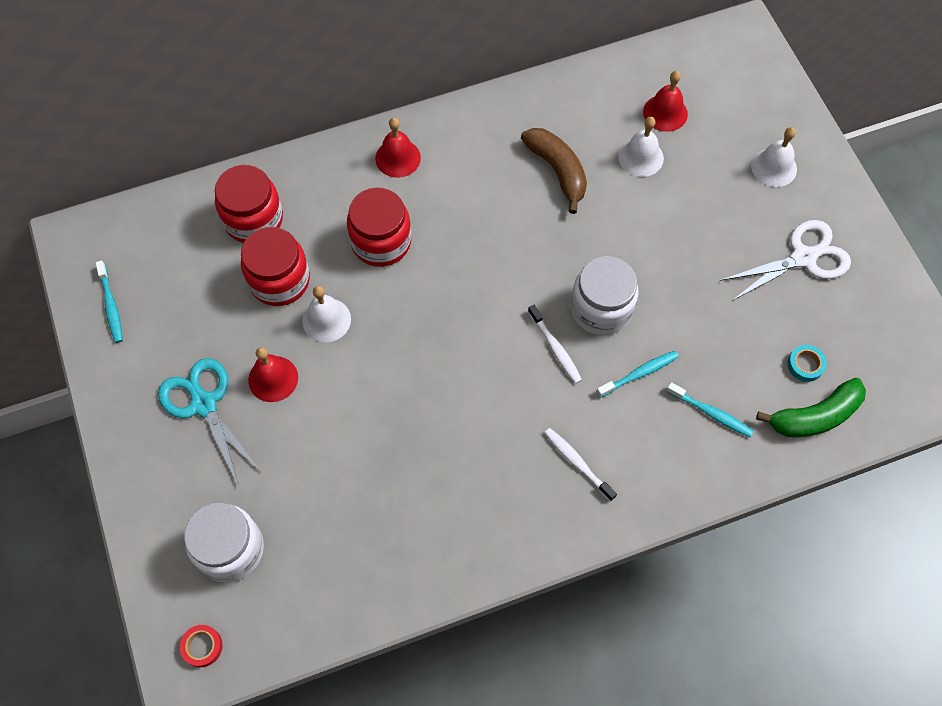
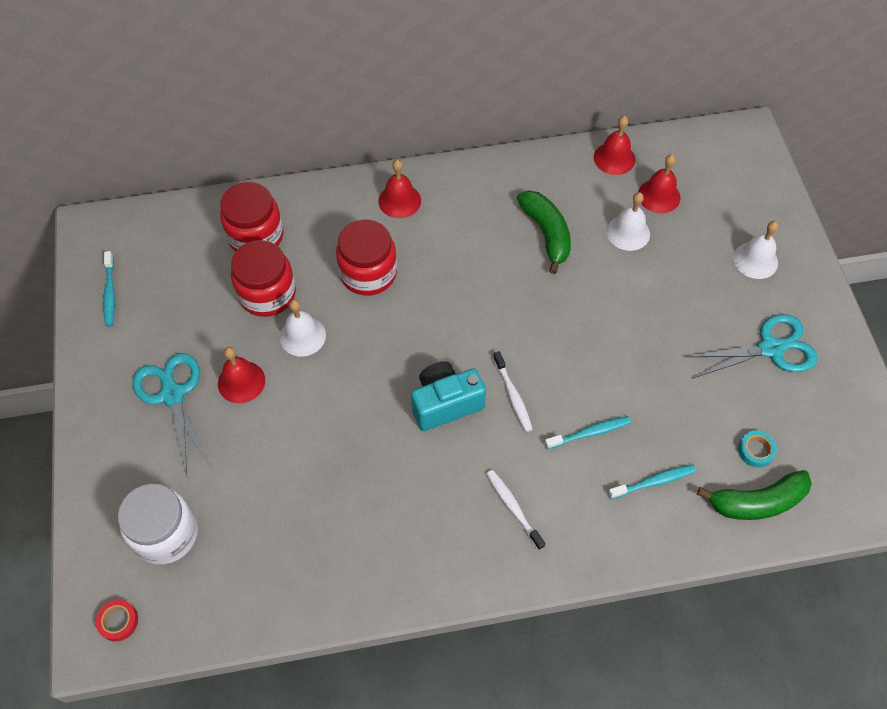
camera: 10 degrees right, 5 degrees down
(488, 367) = (445, 404): none -> turquoise camera
(557, 171) = (546, 234): brown banana -> green banana
(601, 309) = (564, 366): white jar -> none
(612, 78) = (614, 158): none -> red bell
(711, 413) = (653, 481): turquoise toothbrush -> turquoise toothbrush turned 60 degrees counterclockwise
(803, 258) = (770, 348): white scissors -> turquoise scissors

